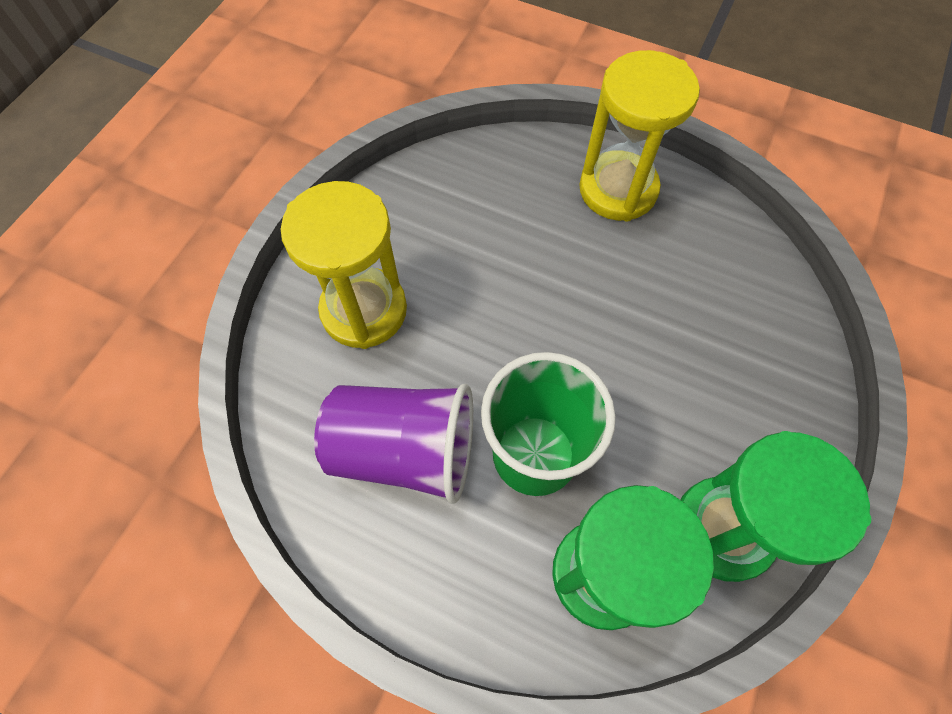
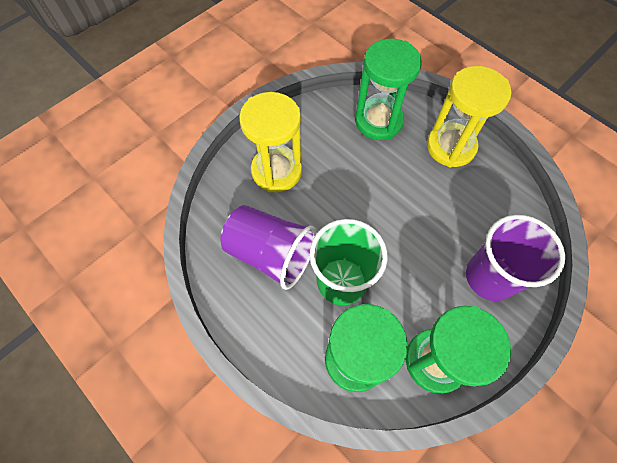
camera: 20 degrees right, 0 degrees up
(495, 182) = (378, 121): none -> green hourglass
(750, 370) = (490, 277): none -> purple cup

